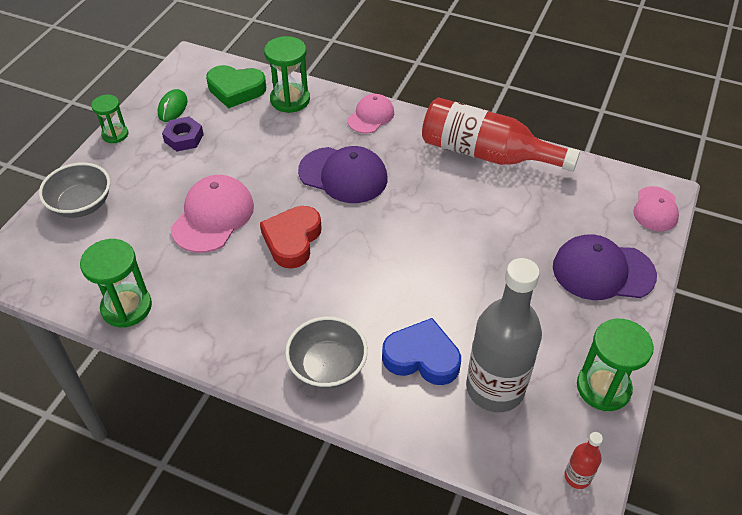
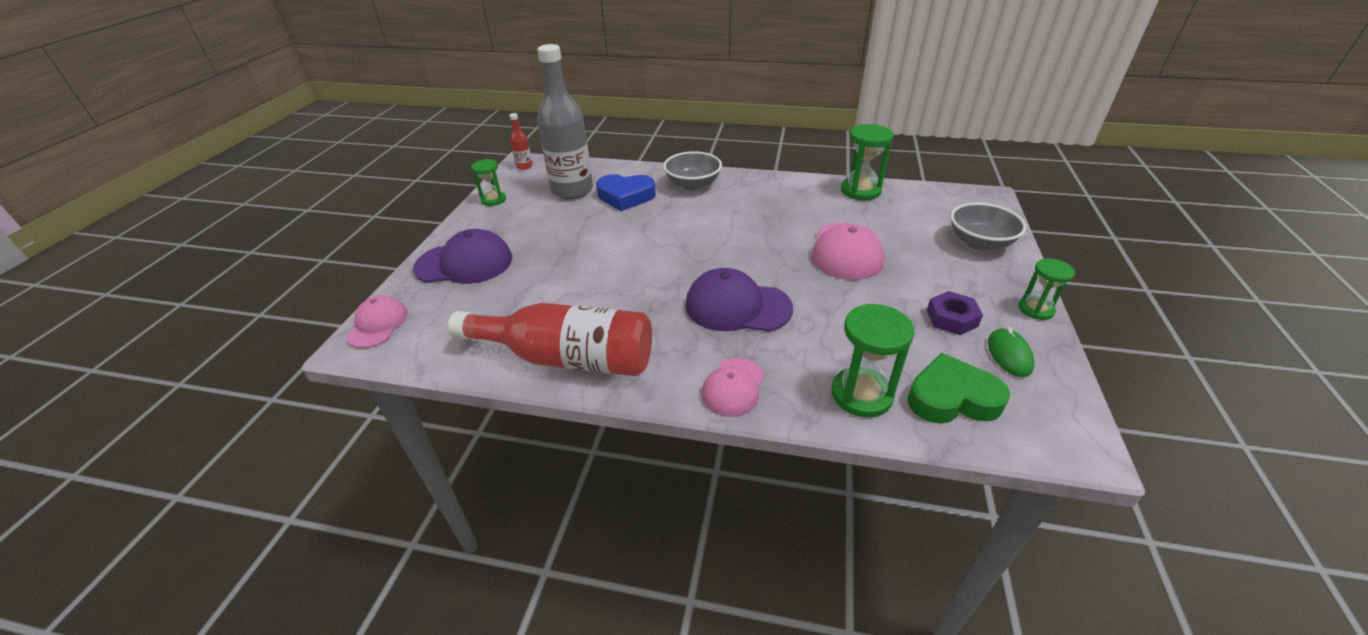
camera: 170 degrees right, 10 degrees down
(292, 240) = (759, 245): red heart -> none
(603, 387) = (493, 200): green hourglass -> green hourglass, size x0.63

